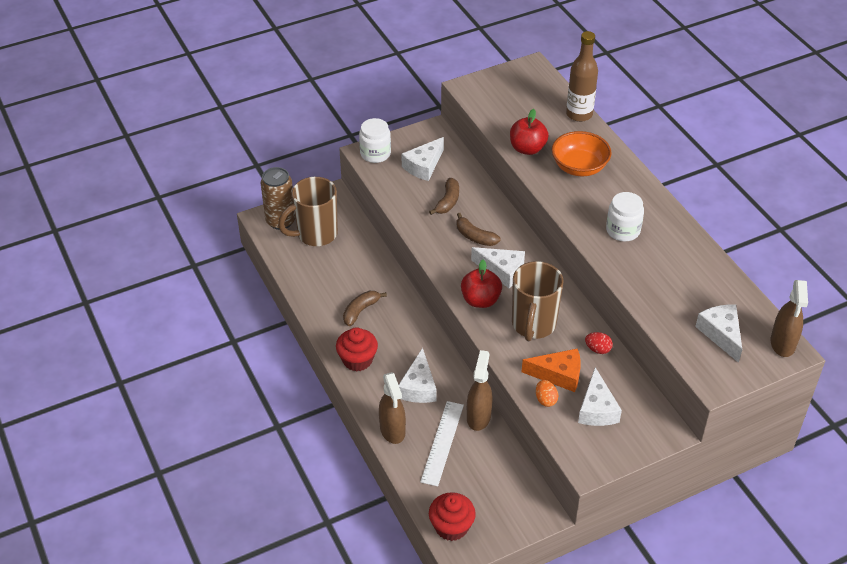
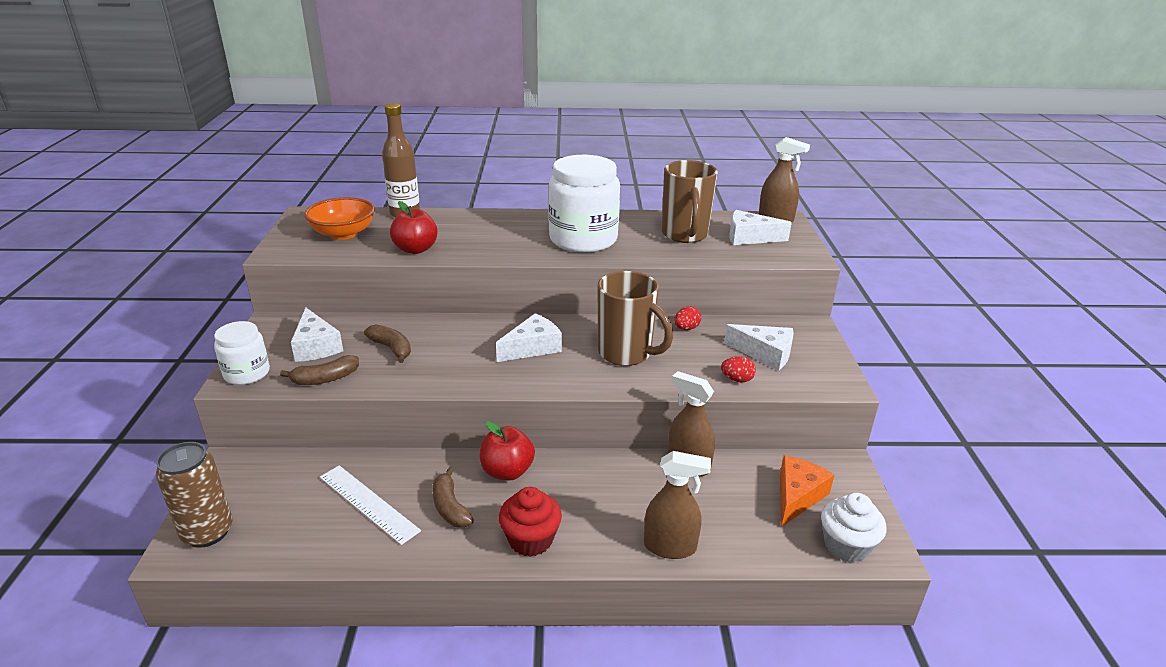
camera: 65 degrees left, 15 degrees down
(315, 234) = (275, 504): brown mug -> brown mug (685, 235)
(418, 387) = (613, 498): white cheese -> none
(442, 443) = (712, 508): white ruler -> white ruler (368, 503)
(451, 527) = (846, 545): red cupcake -> white cupcake
(475, 237) = (465, 348): brown banana -> brown banana (325, 379)
(480, 300) = (563, 375): red apple -> red apple (507, 471)
(545, 400) = (737, 379): orange egg -> red egg
(558, 375) = (706, 361): orange cheese -> orange cheese (797, 496)
(579, 167) = (475, 234): orange bowl -> orange bowl (343, 234)
(623, 230) = (583, 239): white jar -> white jar, size x1.83

